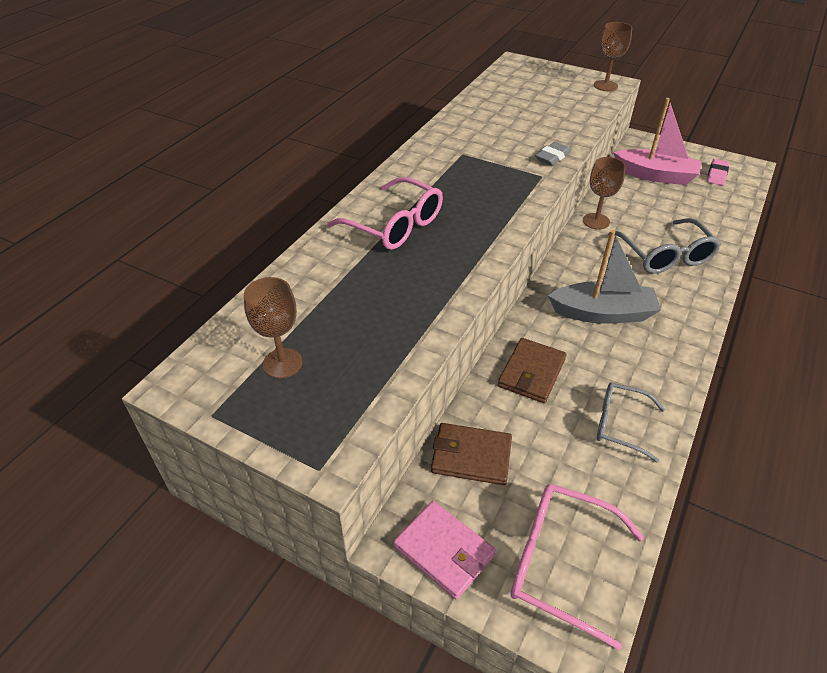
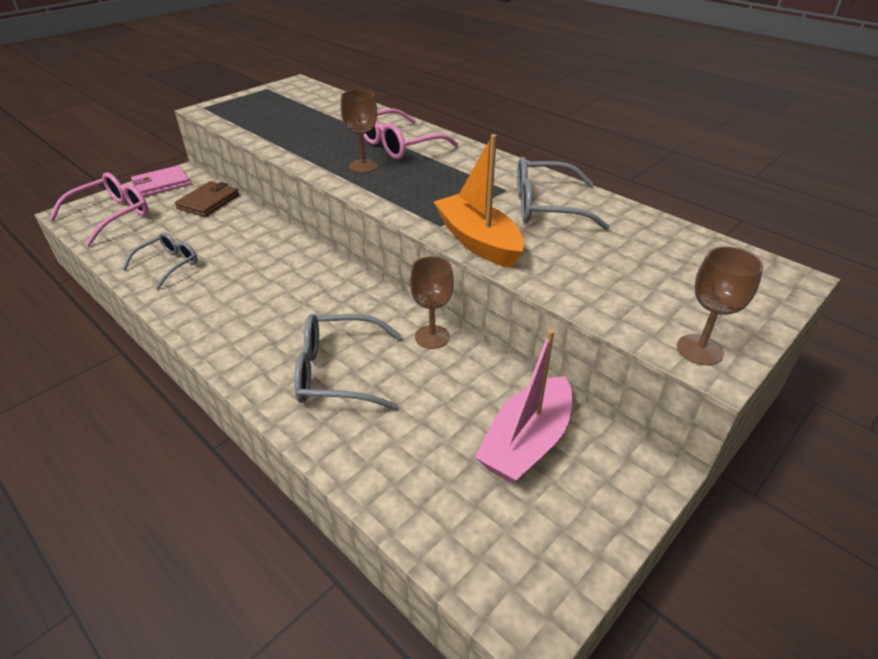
camera: 105 degrees right, 5 degrees down
(282, 363) = (286, 103): brown goblet -> brown goblet (363, 166)
(480, 135) = (546, 206): none -> grey glasses
(531, 373) = (251, 239): brown wallet -> none
(552, 157) = (478, 241): grey eraser -> orange boat
(603, 313) = (284, 293): grey boat -> none
(717, 175) = (510, 537): pink eraser -> none

